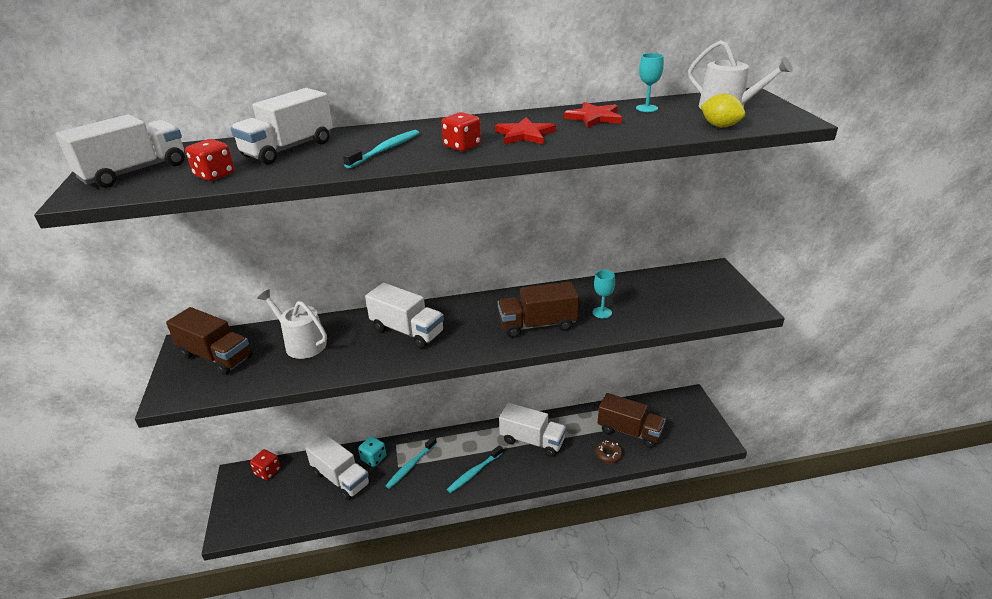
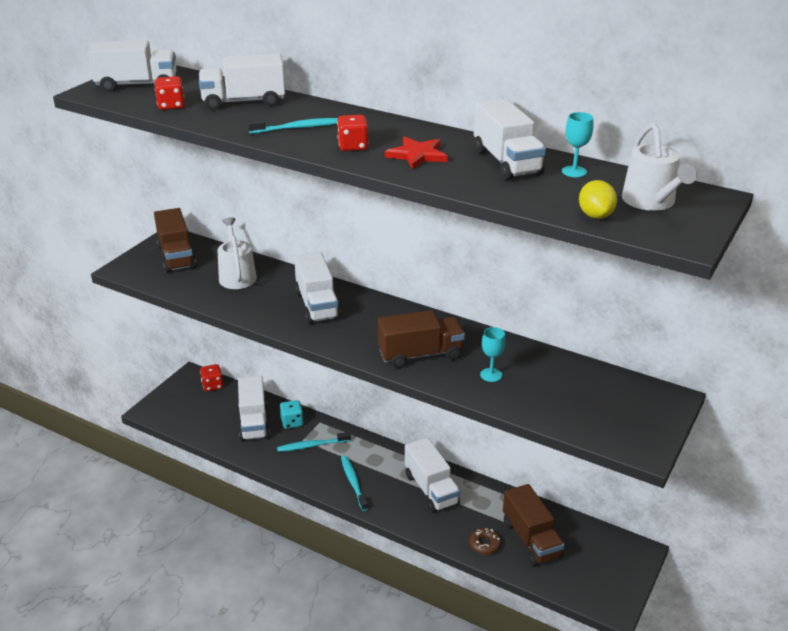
camera: 40 degrees right, 0 degrees up
(474, 472) = (353, 482): turquoise toothbrush -> turquoise toothbrush turned 75 degrees clockwise
(537, 325) = (420, 354): brown truck -> brown truck turned 135 degrees clockwise
(594, 117) = (506, 162): red star -> white truck

